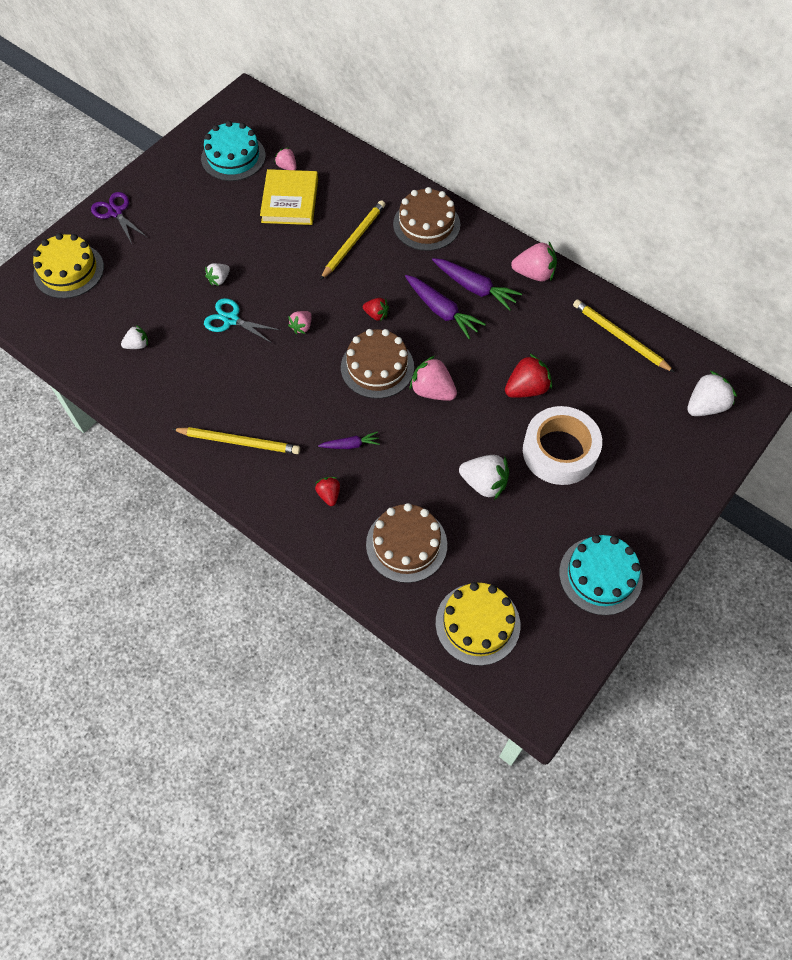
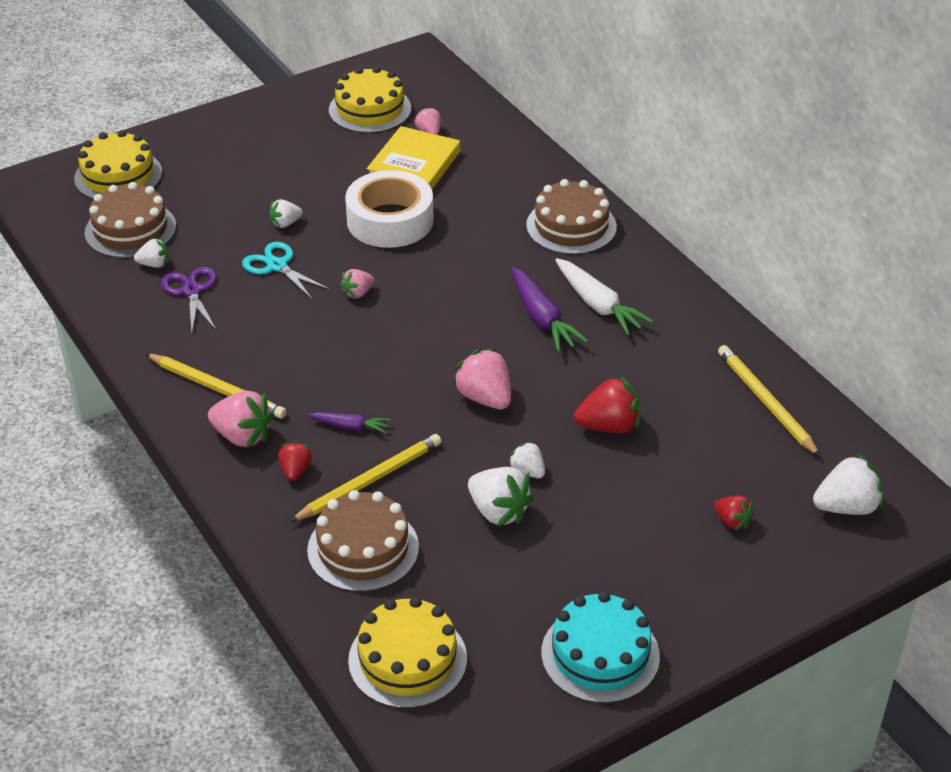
camera: 20 degrees right, 20 degrees down
(115, 212) = (203, 132): purple scissors -> purple scissors (191, 291)
(233, 157) = (370, 109): turquoise cake -> yellow cake
(353, 241) = (470, 222): yellow pencil -> yellow pencil (369, 480)
(376, 315) = (457, 302): red strawberry -> red strawberry (732, 521)
(377, 367) = (428, 356): brown cake -> brown cake (130, 229)
(474, 288) = (598, 305): purple carrot -> white carrot
(489, 443) = (527, 471): none -> white strawberry
(534, 274) = (684, 308): pink strawberry -> pink strawberry (242, 436)
(559, 451) = (617, 504): white tape -> white tape (390, 220)

